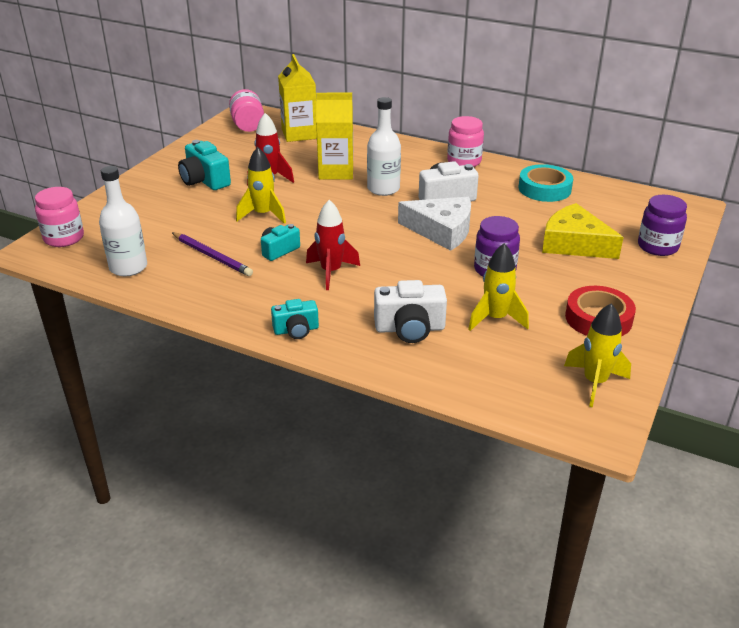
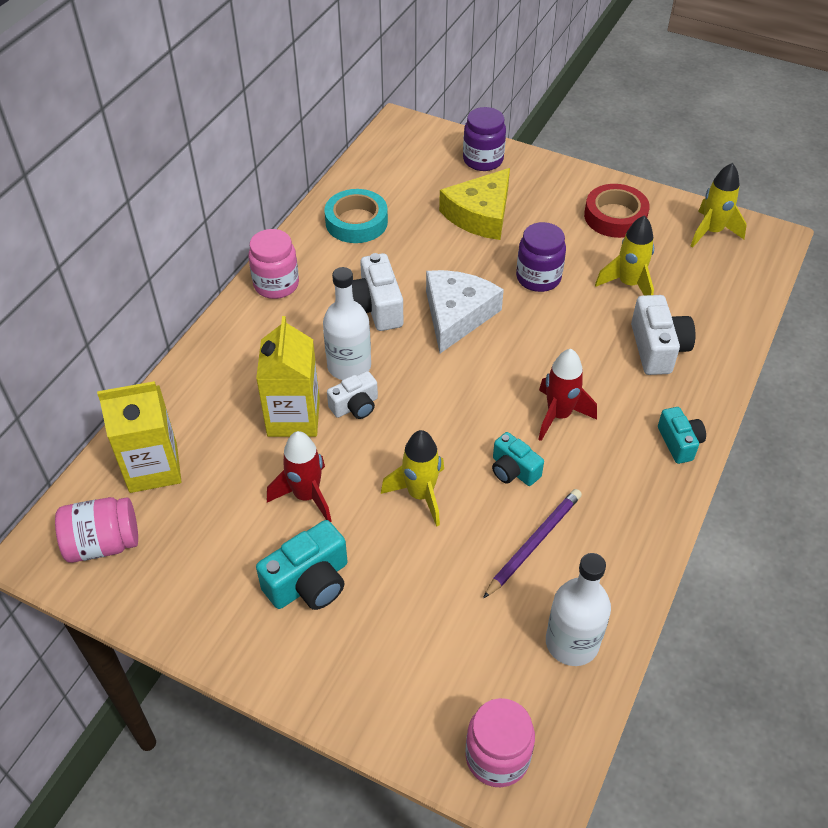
camera: 90 degrees left, 15 degrees up
(345, 192) = (355, 406): none -> white camera

